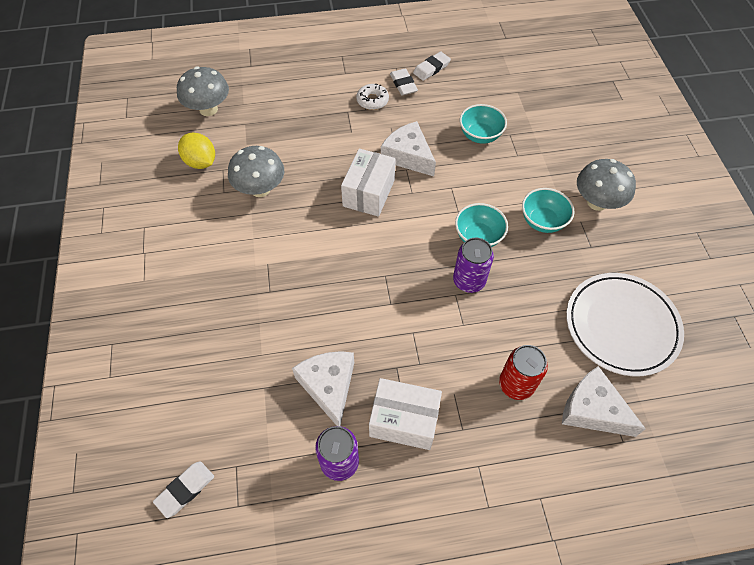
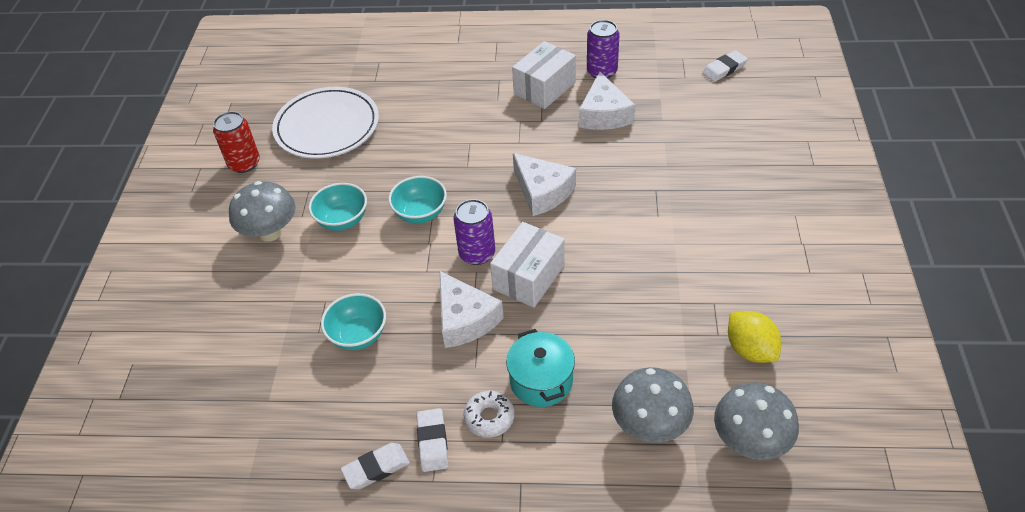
camera: 165 degrees left, 10 degrees down
(260, 189) = (666, 300): grey mushroom -> grey mushroom (650, 425)
(344, 124) = (541, 381): none -> turquoise pot
(404, 420) = (544, 88): white box -> white box turned 75 degrees counterclockwise
(469, 280) = (448, 175): purple can -> purple can (477, 254)
(516, 384) = (442, 99): red can -> red can (244, 163)
(592, 409) = (390, 80): white cheese -> white cheese (542, 192)

